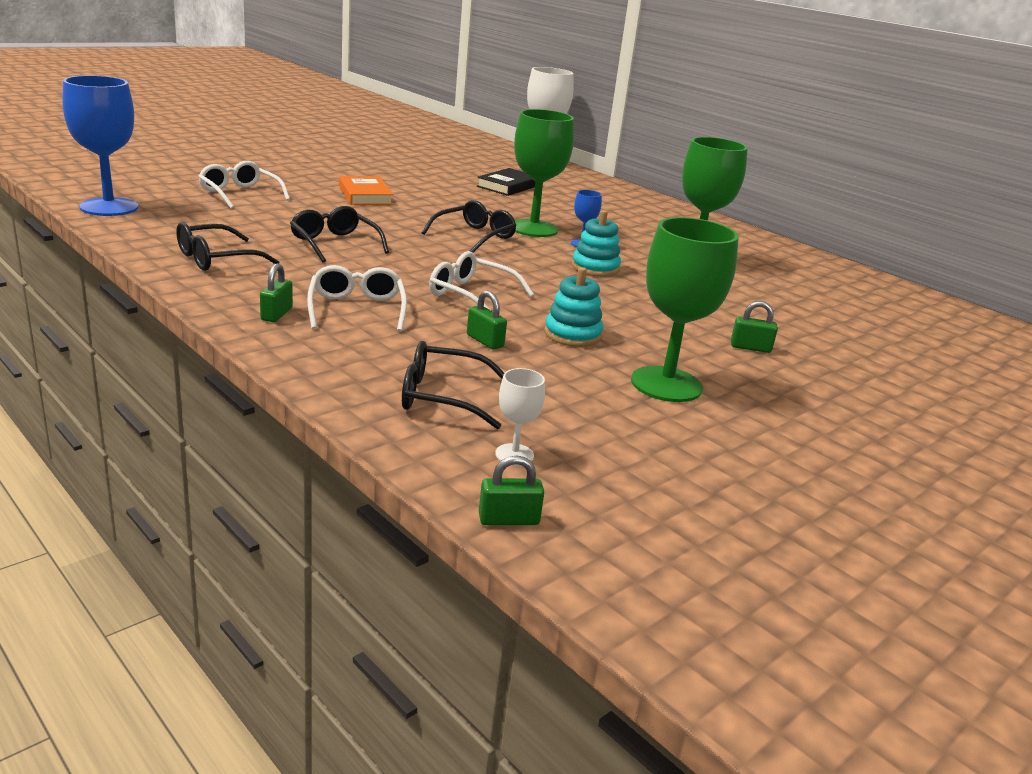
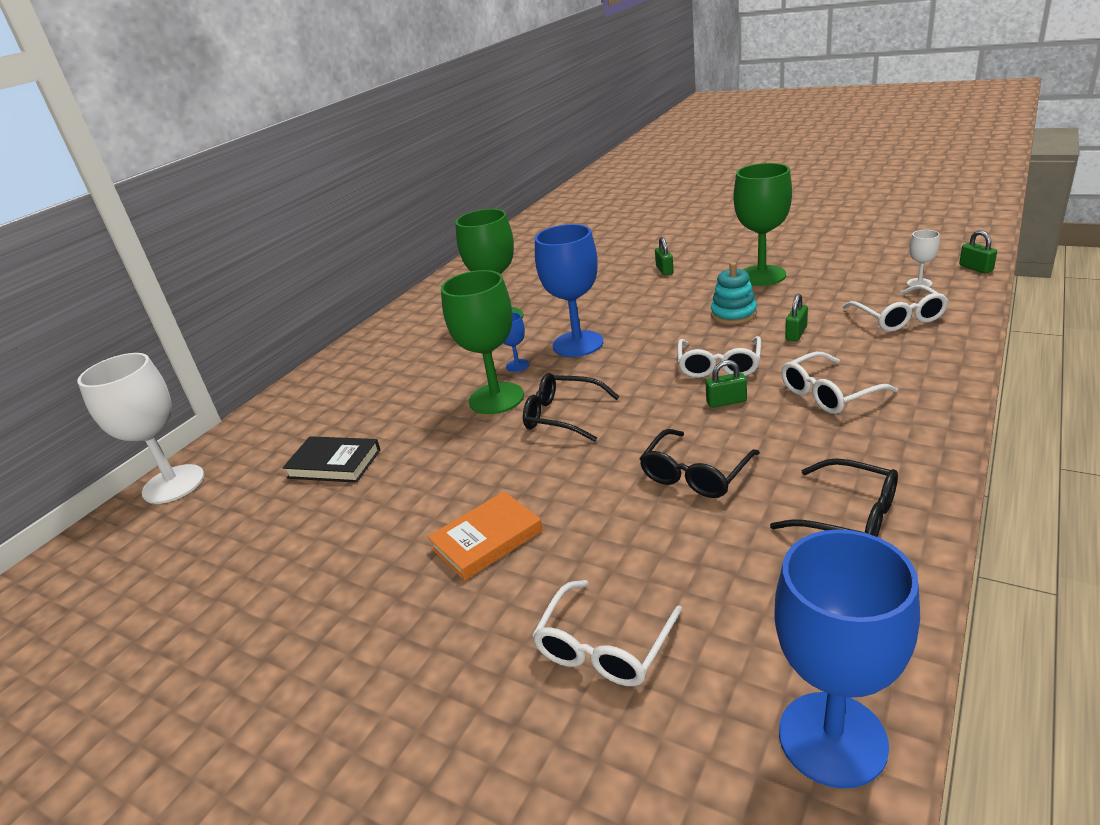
camera: 100 degrees left, 5 degrees up
(276, 314) = (900, 418): green padlock -> green padlock (726, 402)
(442, 397) = (898, 318): black glasses -> white glasses
(595, 268) = (578, 344): turquoise stacking toy -> blue goblet

